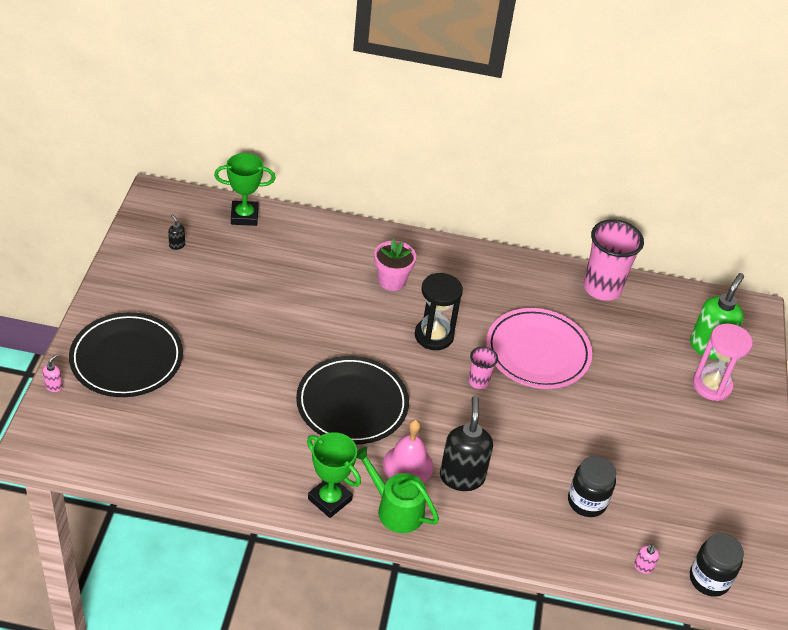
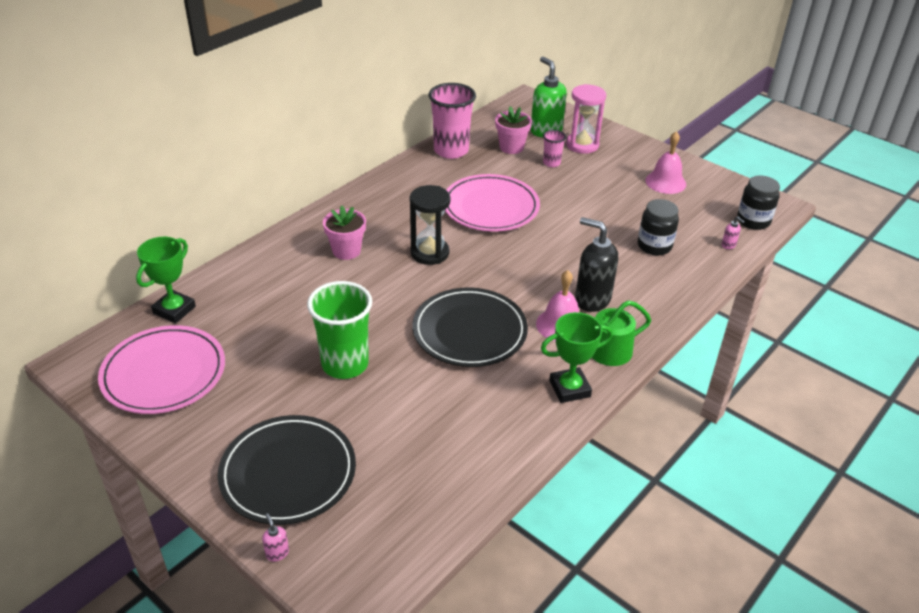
camera: 55 degrees left, 5 degrees down
(177, 245) = (164, 373): black soap dispenser -> pink plate
(256, 341) = (345, 364): none -> green cup
(478, 382) = (498, 249): pink cup -> pink cup (551, 163)
(651, 331) = (511, 147): none -> pink flower pot
(710, 479) = (665, 182): none -> pink bell

